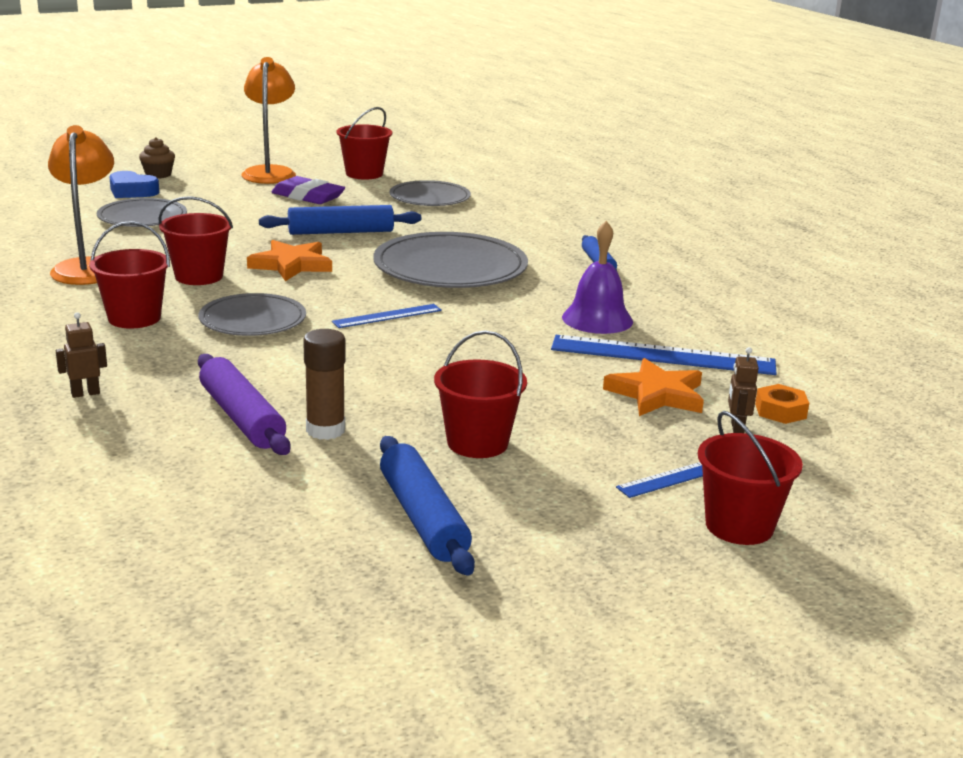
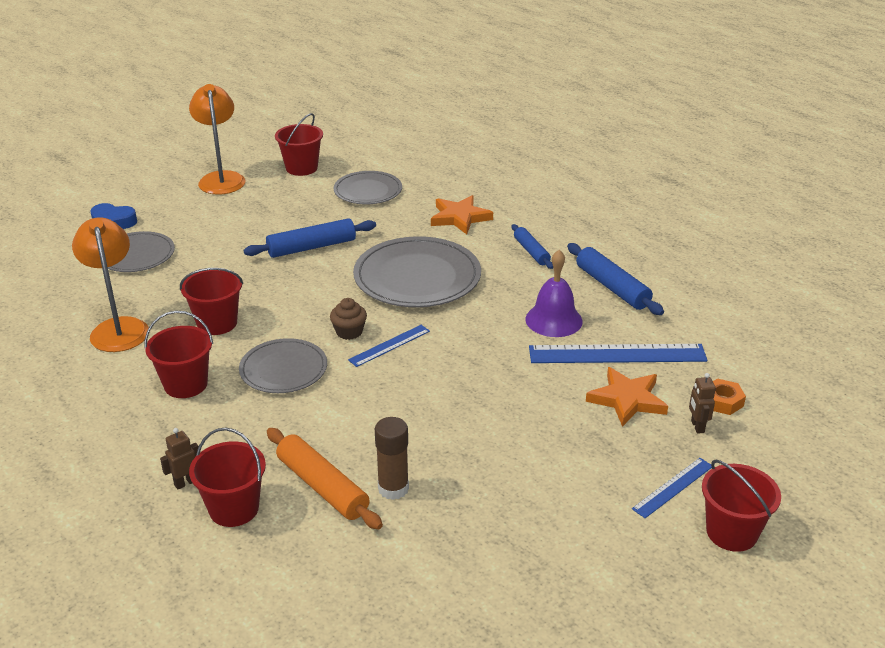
camera: 10 degrees left, 10 degrees up
(158, 175) = (126, 196): brown cupcake -> brown cupcake (349, 332)
(242, 417) = (322, 486): purple rolling pin -> orange rolling pin
(291, 265) = (287, 296): orange star -> orange star (460, 217)
(308, 196) = (266, 205): purple eraser -> none
(423, 517) = (503, 570): blue rolling pin -> blue rolling pin (612, 287)
(477, 443) = (513, 480): red bucket -> red bucket (234, 509)

